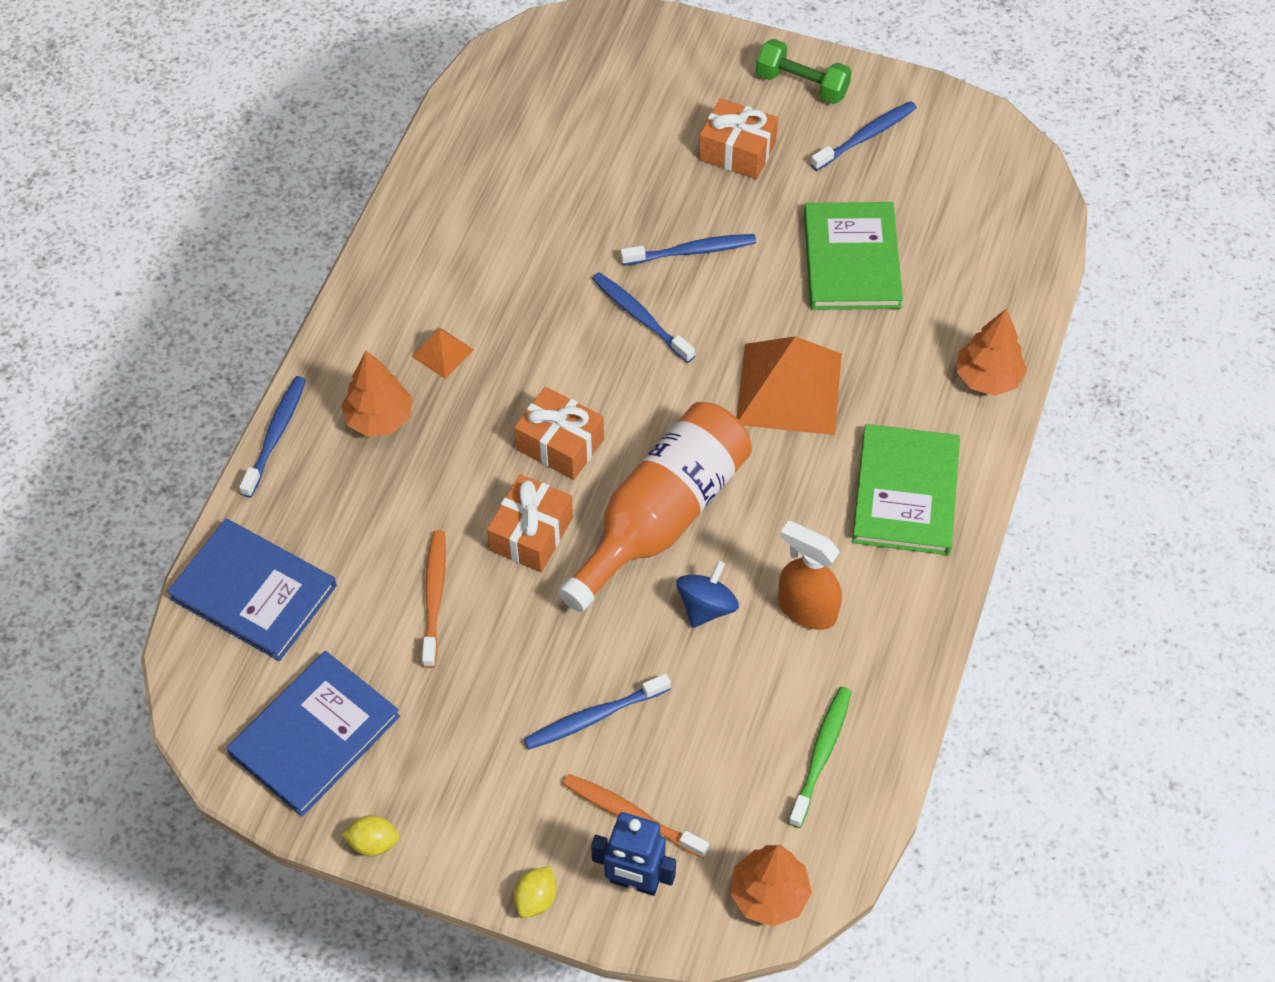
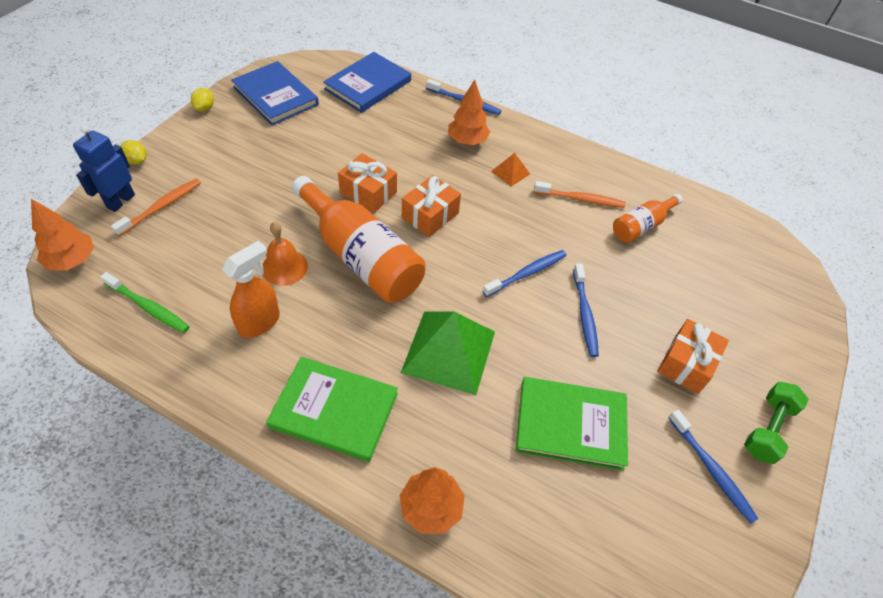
camera: 95 degrees right, 5 degrees down
(434, 596) = (340, 147): orange toothbrush -> orange toothbrush (580, 199)
(519, 191) = (641, 226): none -> orange bottle
(594, 717) = (233, 201): blue toothbrush -> none
(706, 606) = (284, 267): blue spinning top -> orange bell
(789, 389) = (448, 351): orange pyramid -> green pyramid

